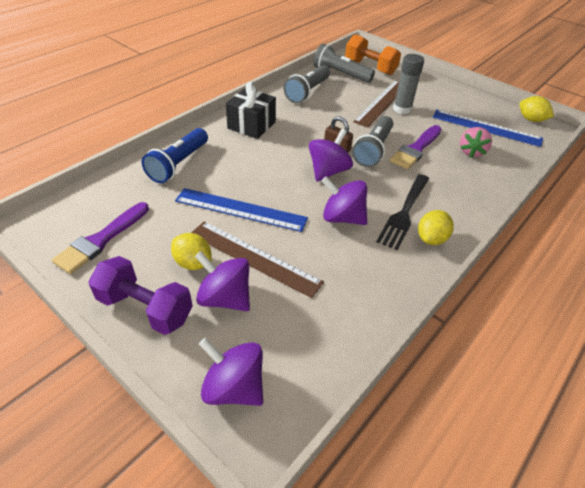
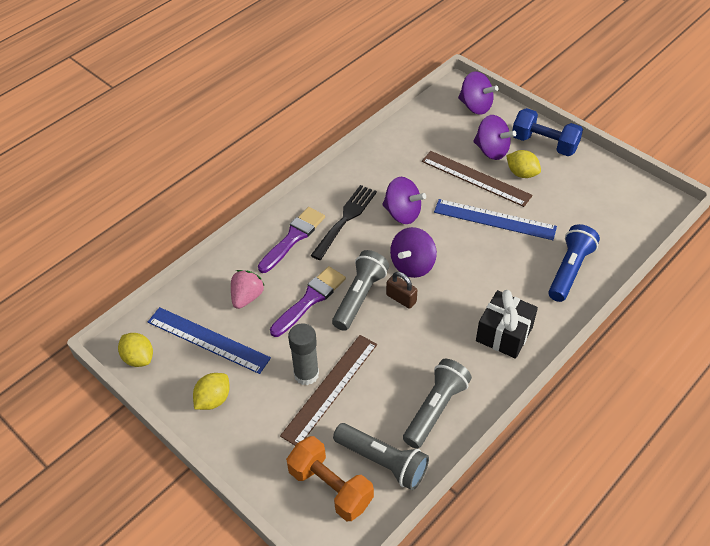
camera: 175 degrees left, 5 degrees up
(101, 240) = (602, 190): purple brush -> purple brush (293, 238)
(145, 308) = (544, 144): purple dumbbell -> blue dumbbell
(431, 239) = (328, 196): yellow lemon -> yellow lemon (213, 399)

